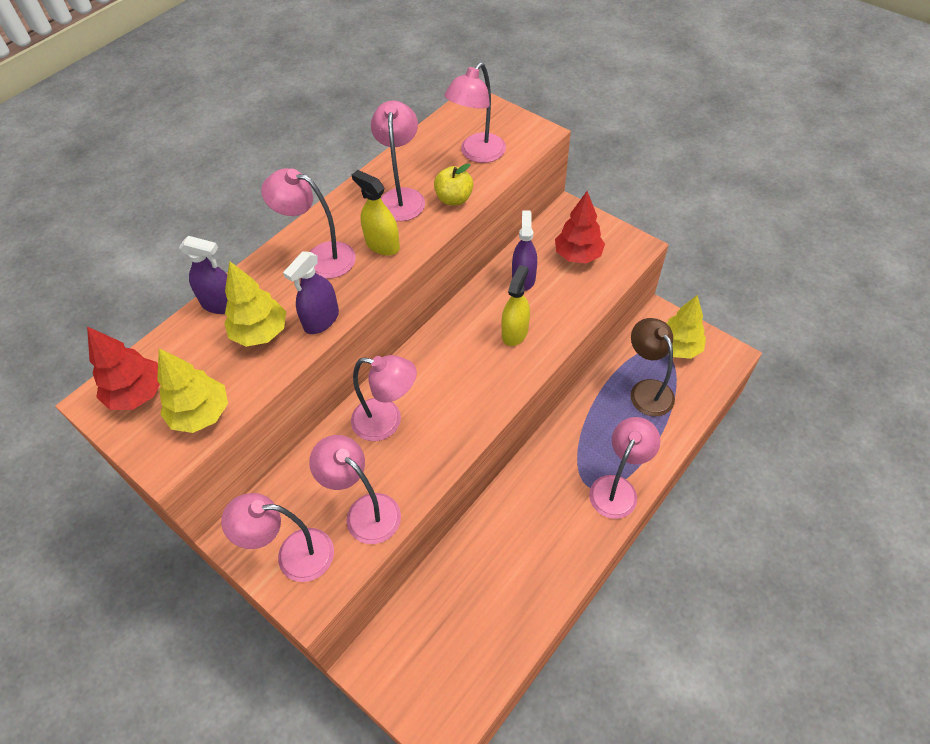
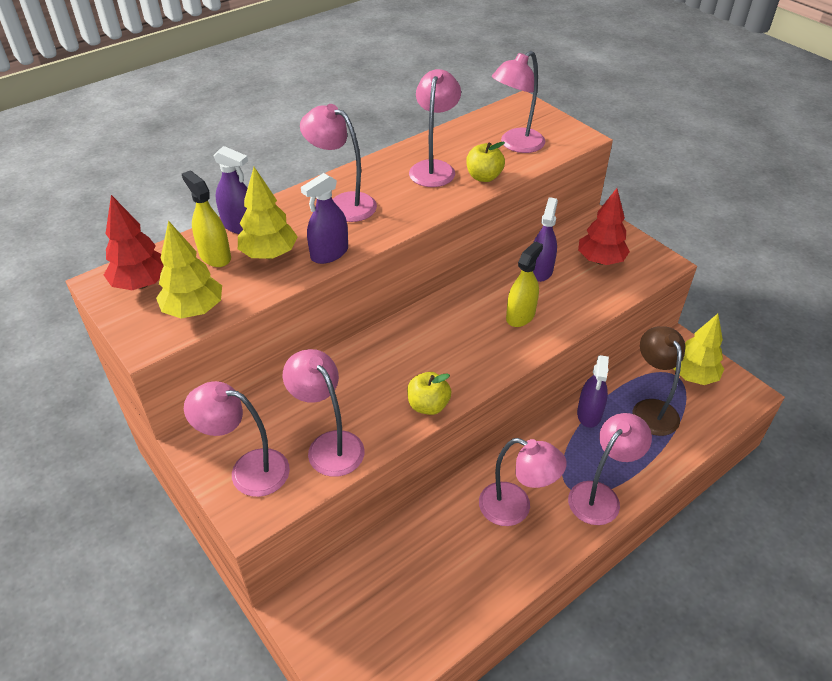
camera: 10 degrees right, 10 degrees down
(382, 245) = (404, 203): yellow spray bottle -> yellow spray bottle (215, 256)
(387, 421) = (372, 370): pink lamp -> pink lamp (515, 508)
(449, 448) = (428, 405): none -> yellow apple
(592, 407) = (589, 414): none -> purple spray bottle

